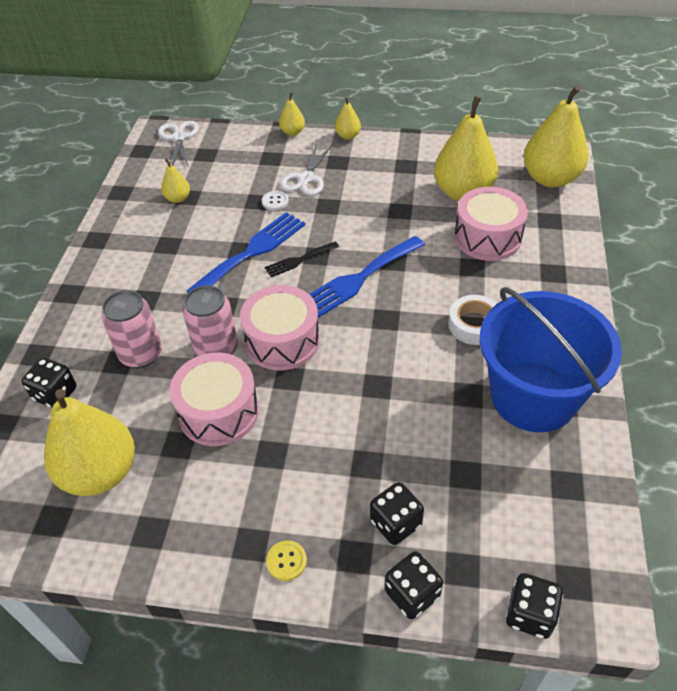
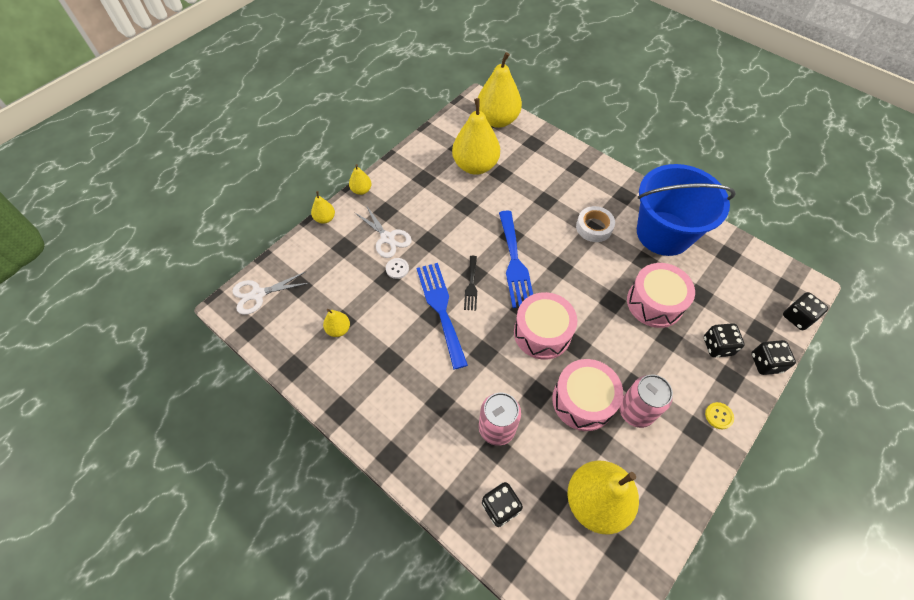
camera: 60 degrees left, 10 degrees up
(179, 138) = (258, 294): white scissors -> white scissors turned 45 degrees counterclockwise
(216, 349) = (524, 376): pink can -> pink can (636, 411)
(487, 237) = (526, 178): pink drum -> pink drum (654, 303)

